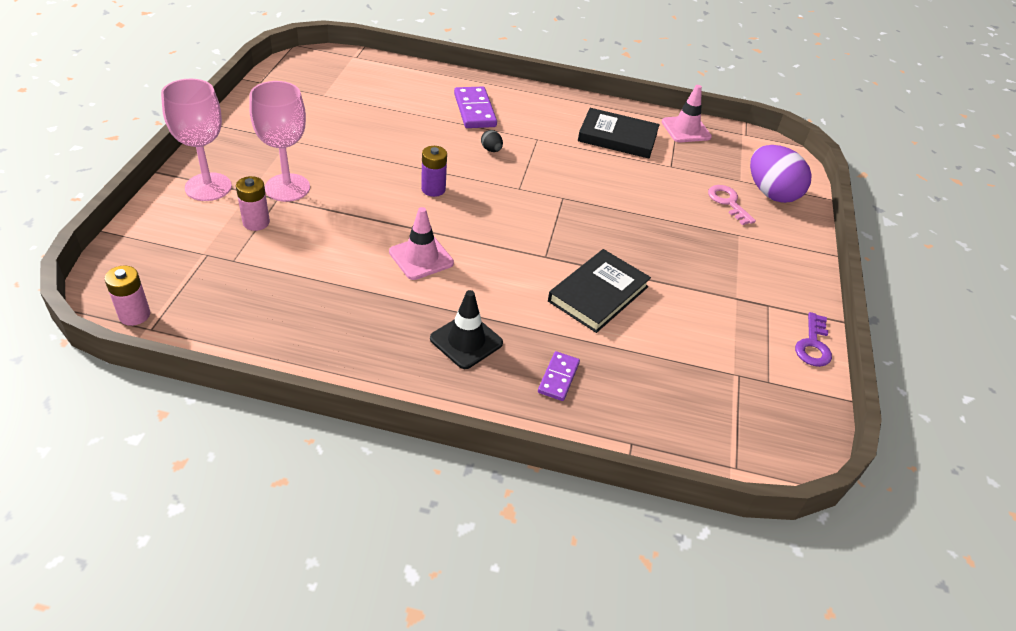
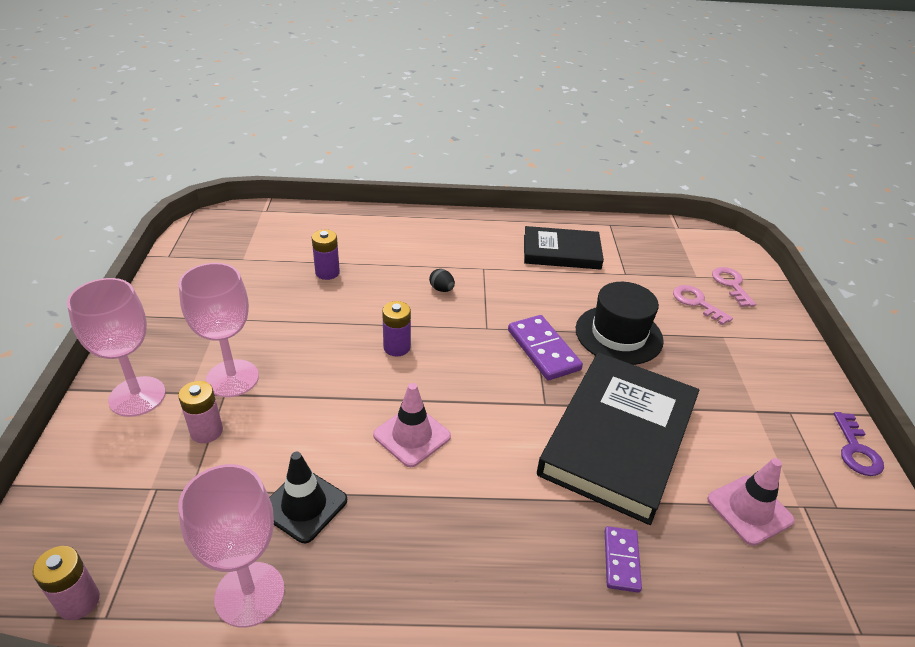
camera: 10 degrees left, 5 degrees down
(258, 337) = (250, 594): none -> pink goblet
(394, 119) = (327, 272): none -> purple battery
(466, 341) = (500, 536): black traffic cone -> black traffic cone (304, 505)
(475, 110) = (409, 248): purple domino -> purple domino (543, 350)
(598, 294) = (618, 438): black book -> black book, size x1.63
(638, 215) = (618, 335): none -> black hat
(686, 129) = (622, 232): pink traffic cone -> pink traffic cone (749, 510)
(771, 193) = (731, 285): purple egg -> pink key

